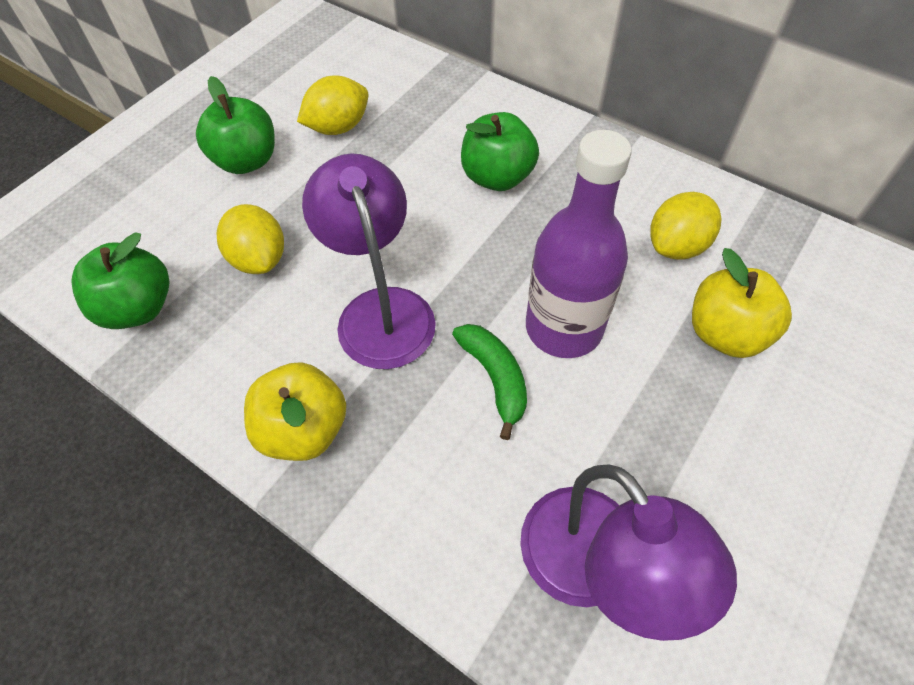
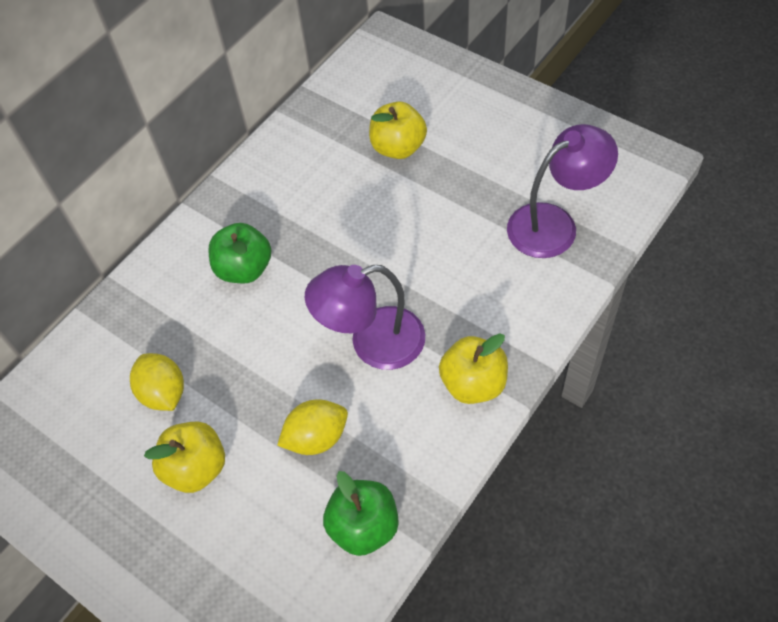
camera: 85 degrees left, 0 degrees up
(246, 161) = (196, 468): green apple -> yellow apple
(495, 378) = (431, 271): green banana -> none
(564, 328) = (392, 231): purple bottle -> none
(677, 246) = (325, 164): yellow lemon -> none

